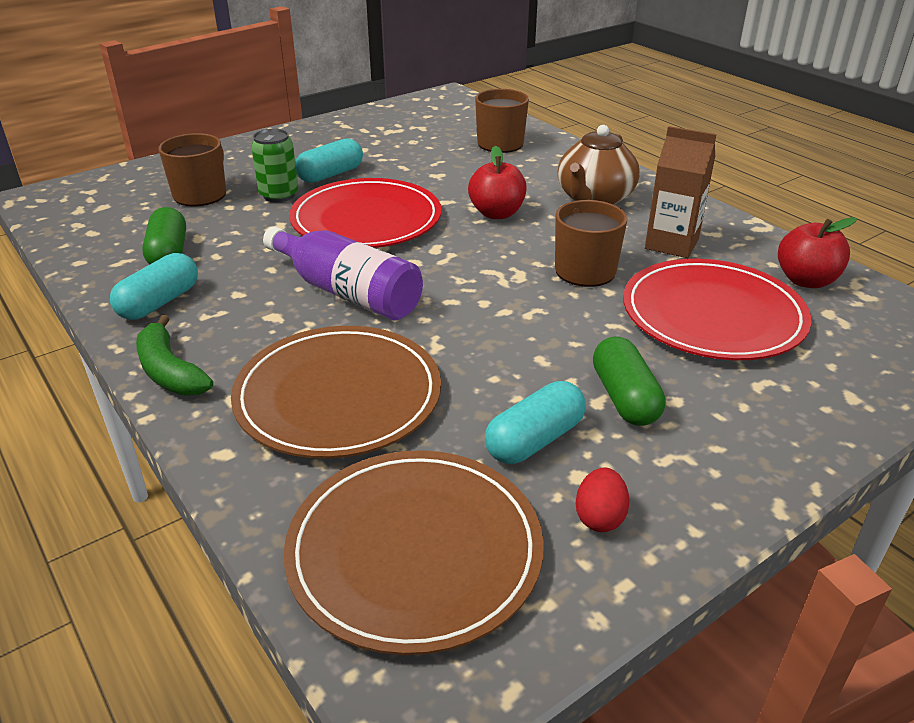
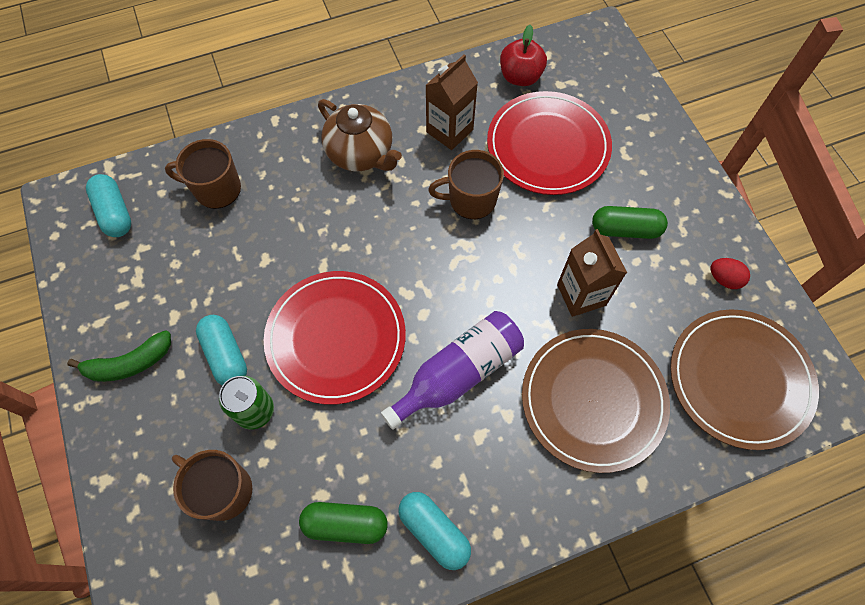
camera: 75 degrees left, 30 degrees up
(170, 371) = (540, 521): green banana -> green banana (129, 363)
(493, 369) = (581, 295): none -> brown carton
(496, 213) = (360, 232): red apple -> none
(534, 440) = (656, 291): turquoise capsule -> turquoise capsule (115, 213)

